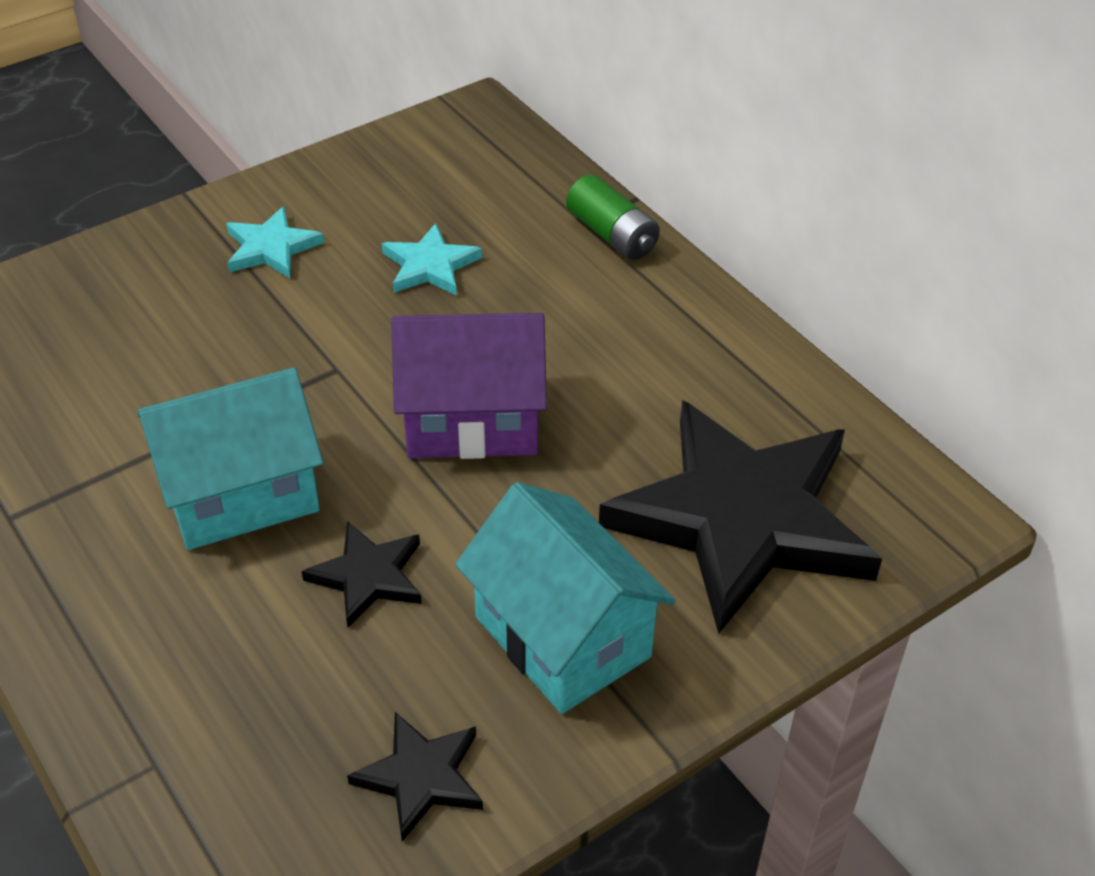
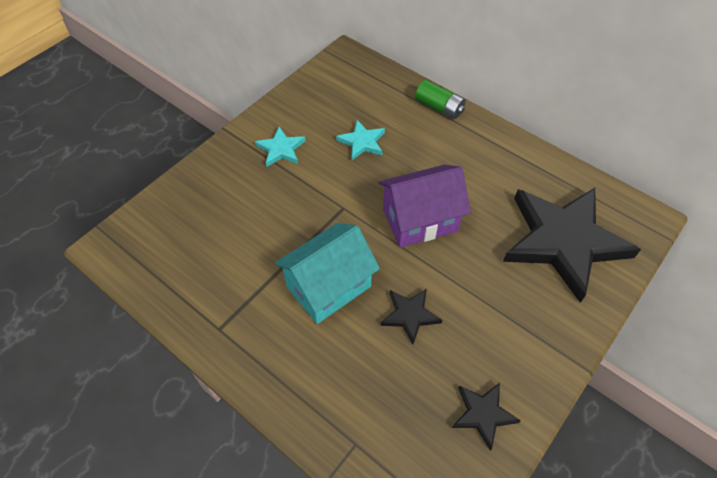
camera: 15 degrees left, 10 degrees up
(562, 637) = (513, 323): turquoise house -> none

